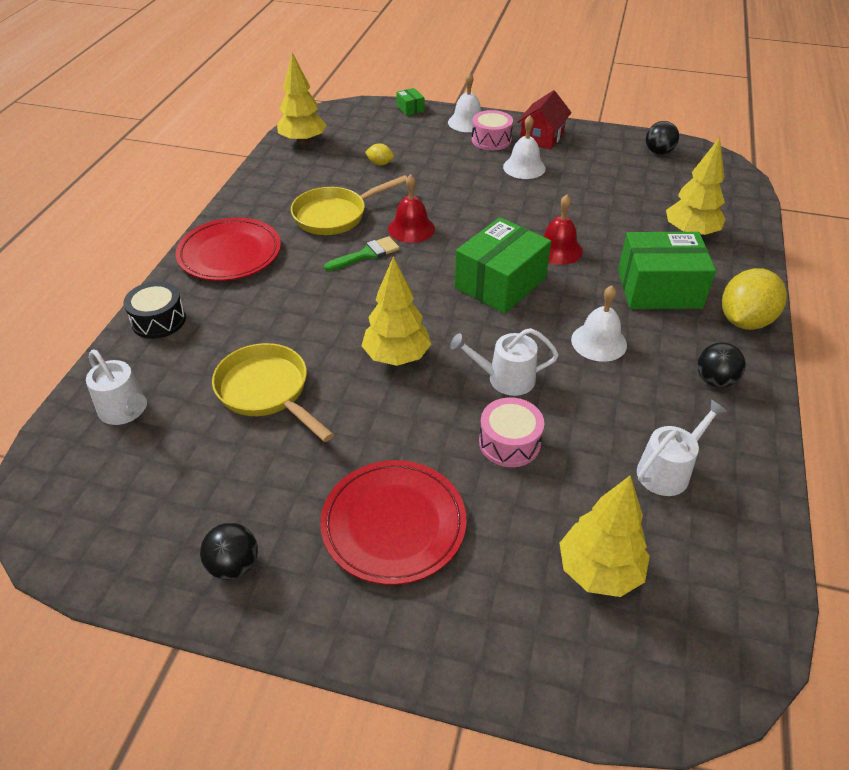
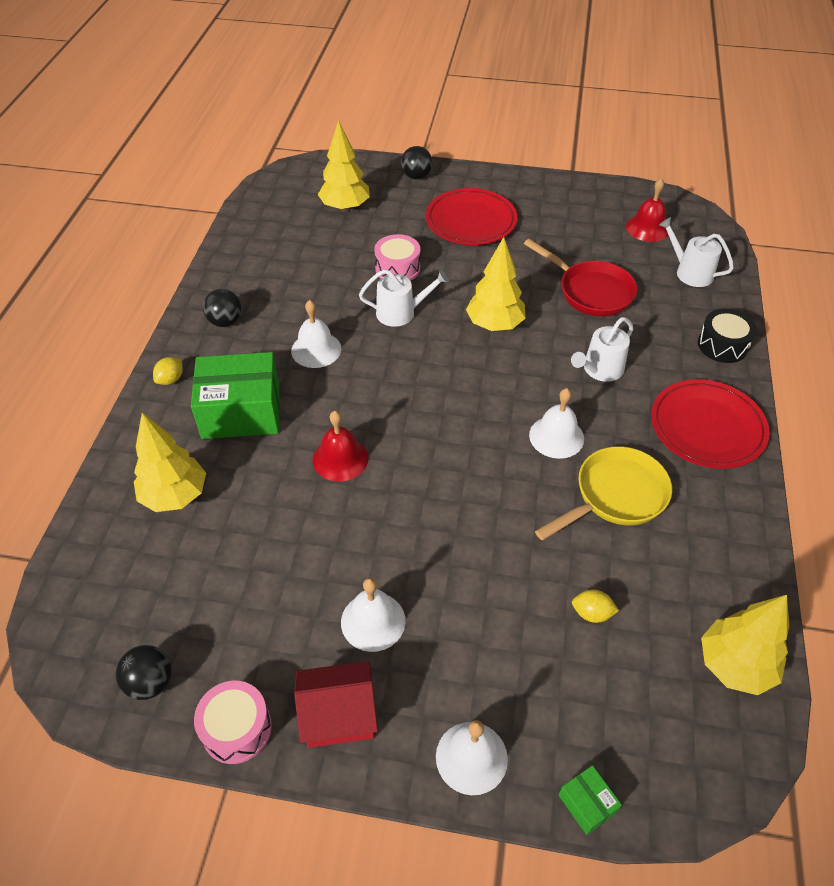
camera: 175 degrees right, 5 degrees up
(234, 565) = (559, 198): black ball -> black ball (416, 176)
(267, 391) = (590, 291): yellow pan -> red pan
(366, 254) = (556, 436): green brush -> white bell
(411, 228) = (515, 480): red bell -> red bell (648, 228)
(491, 140) = (425, 698): pink drum -> pink drum (236, 728)
(500, 283) = (406, 408): green box -> none
(542, 137) = (338, 714): red house -> red house turned 60 degrees clockwise
(667, 470) = (287, 258): white watering can -> white watering can (600, 369)
(744, 321) = (171, 379): yellow lemon -> yellow lemon, size x0.47

